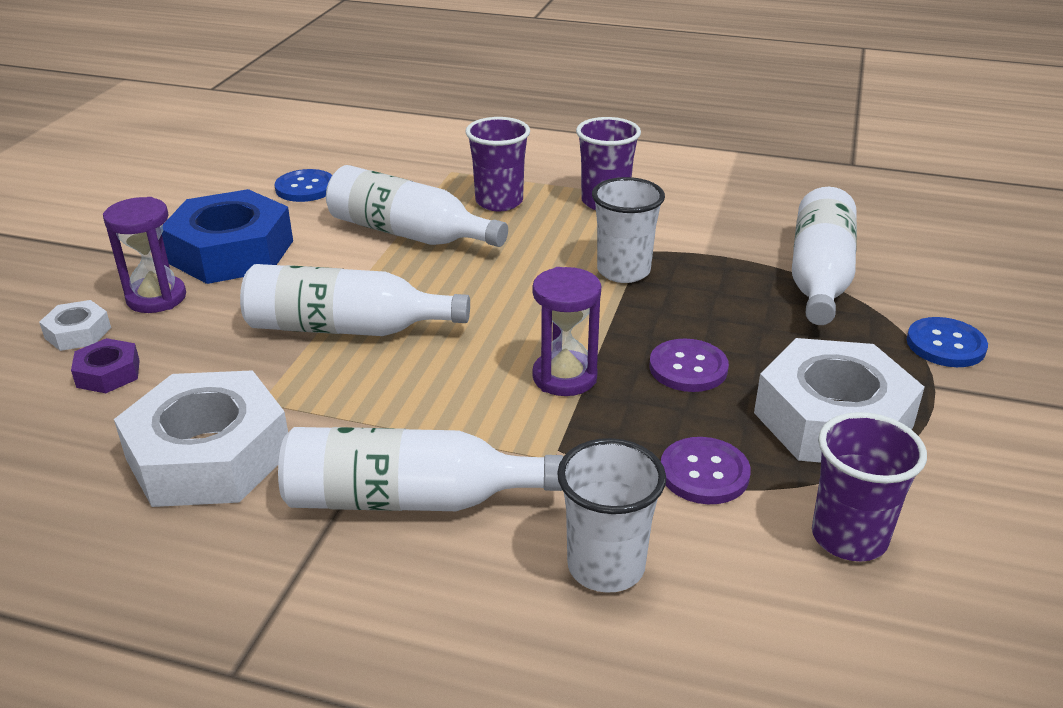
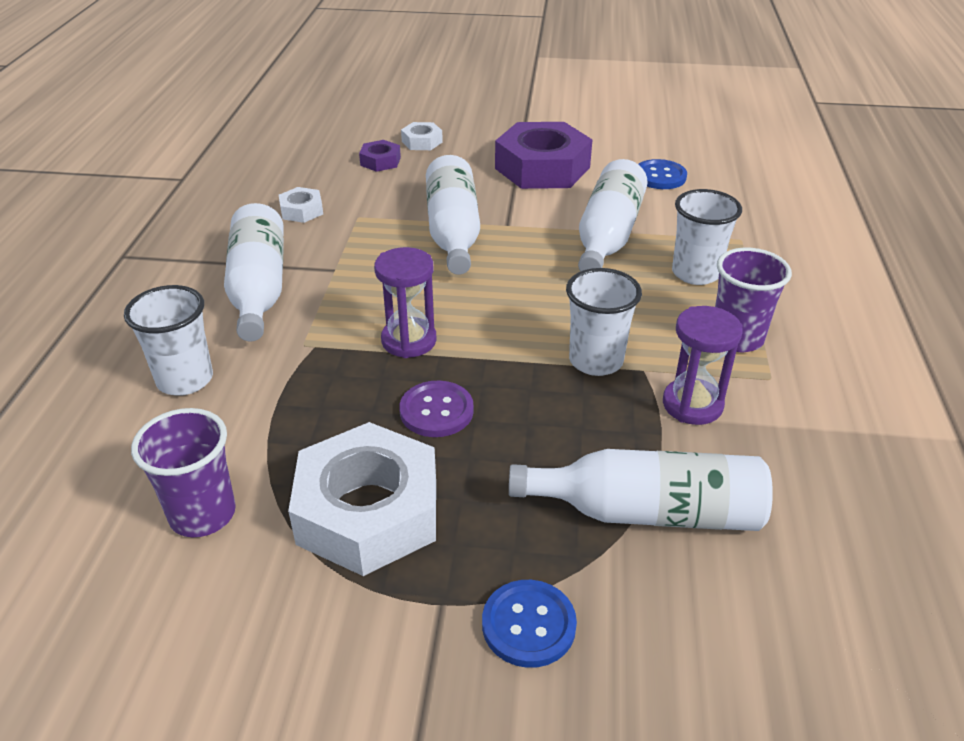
camera: 80 degrees right, 5 degrees up
(156, 298) = (470, 156): purple hourglass -> purple hourglass (692, 404)
(209, 455) = (301, 211): white nut -> white nut, size x0.45
(231, 252) = (542, 168): blue nut -> purple nut
(499, 202) = (695, 273): purple cup -> white cup
(704, 473) = (286, 425): purple button -> none

